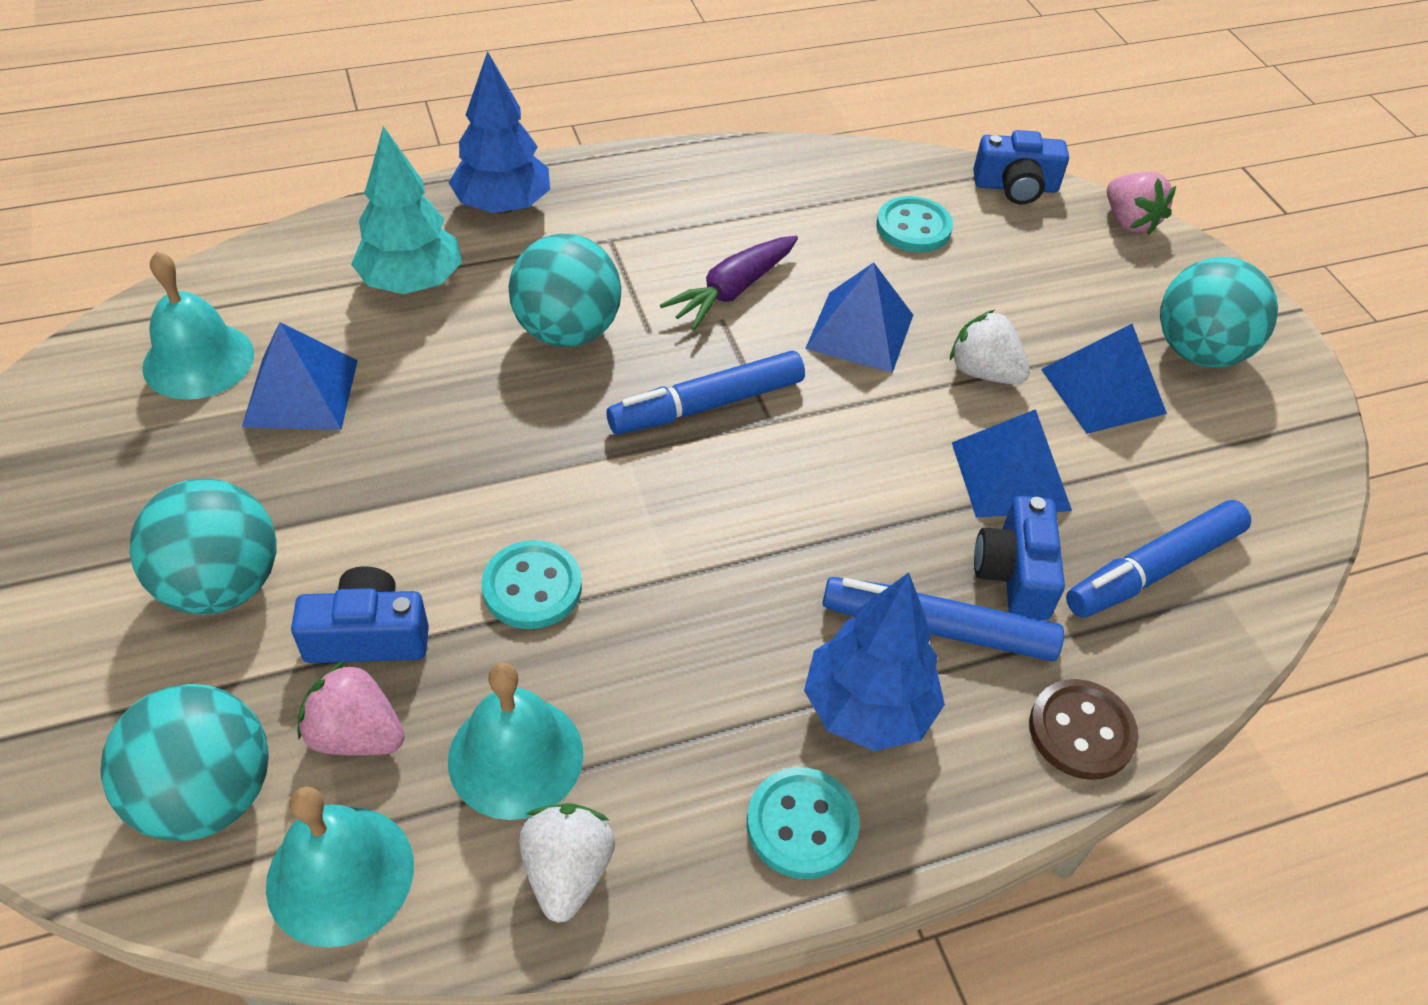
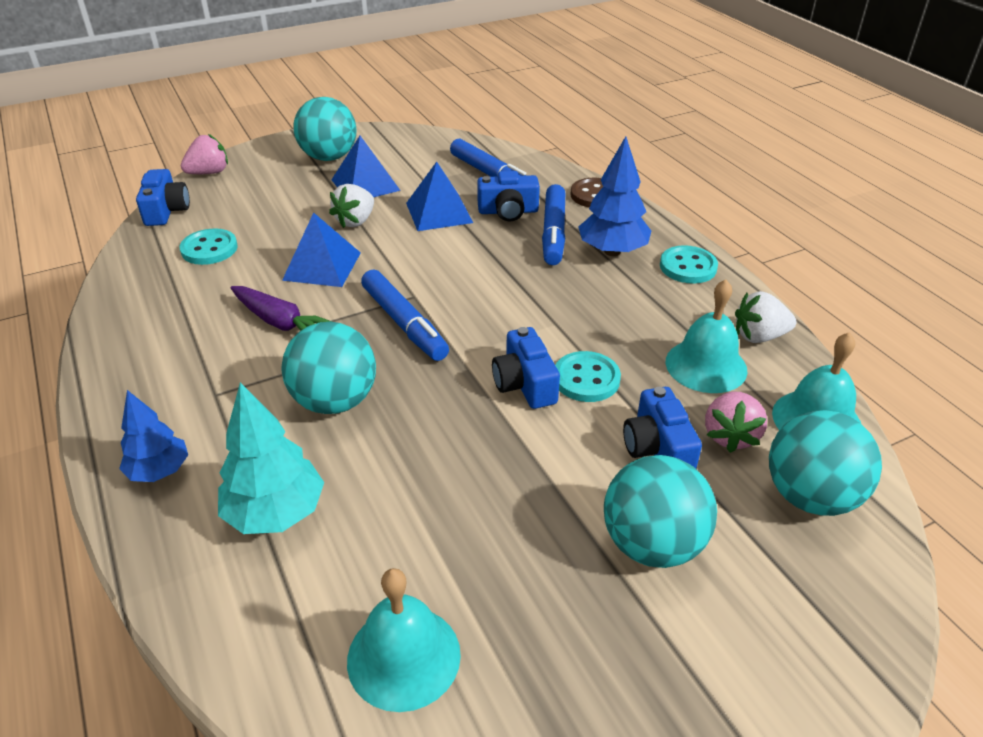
camera: 95 degrees left, 10 degrees down
(301, 393) = (434, 556): blue pyramid -> none
(503, 206) = (159, 471): blue tree -> blue tree, size x0.66
(543, 515) = (525, 384): none -> blue camera

